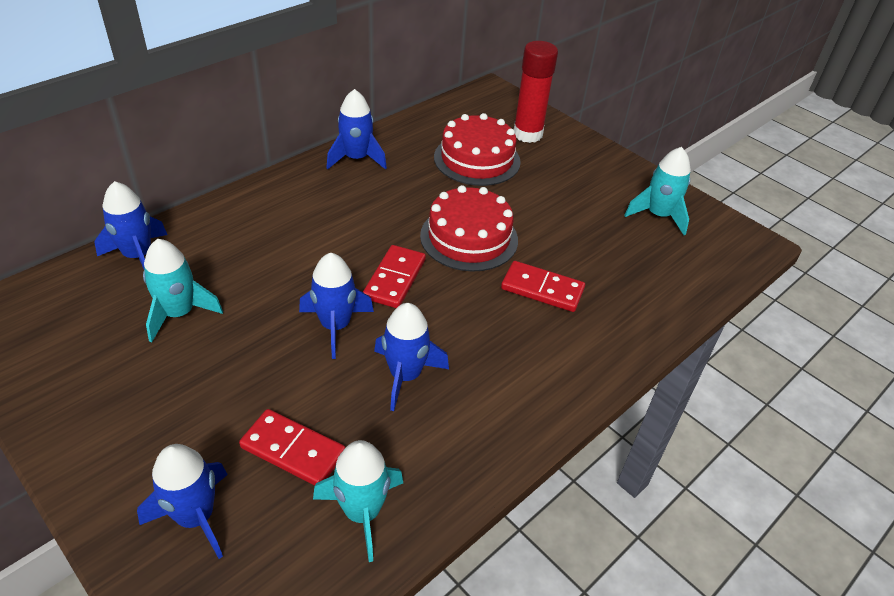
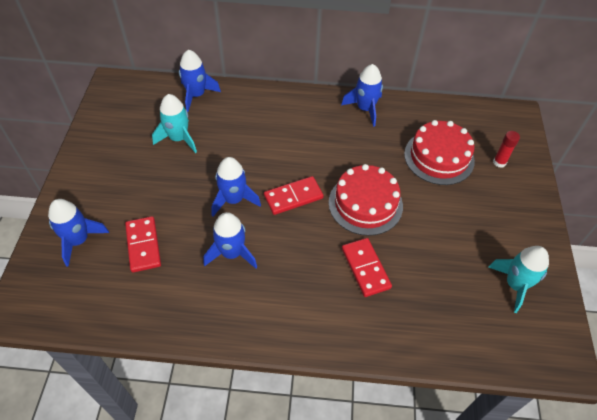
camera: 50 degrees right, 10 degrees up
(362, 512) = (133, 300): turquoise rocket -> none
(527, 134) = (499, 162): red glue stick -> red glue stick, size x0.51

